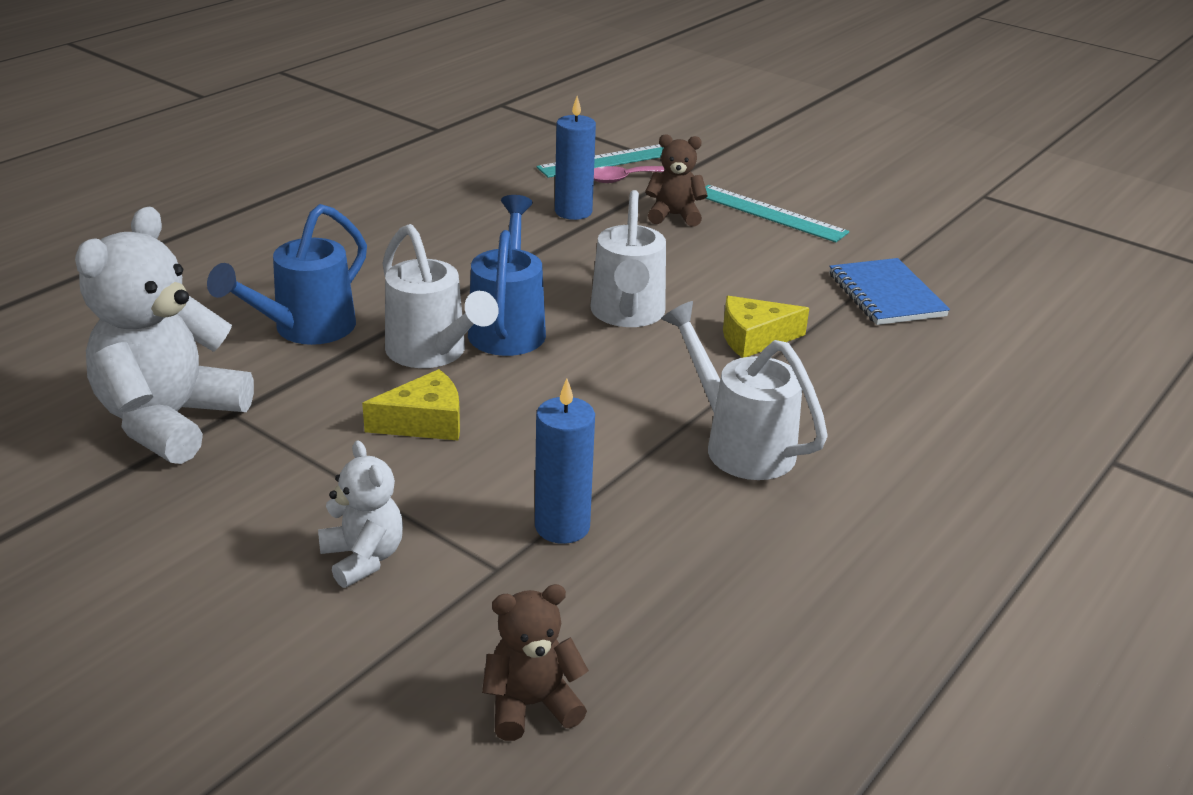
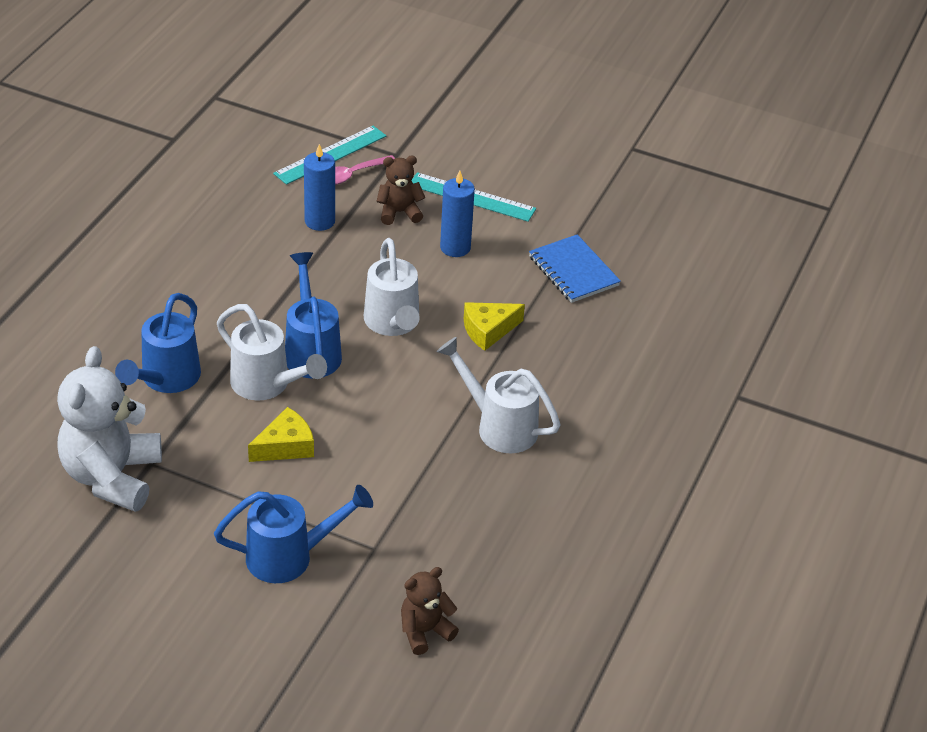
camera: 15 degrees left, 10 degrees up
(363, 558) = (289, 557): white teddy bear -> blue watering can
(562, 526) = (404, 511): blue candle -> blue candle (455, 247)

